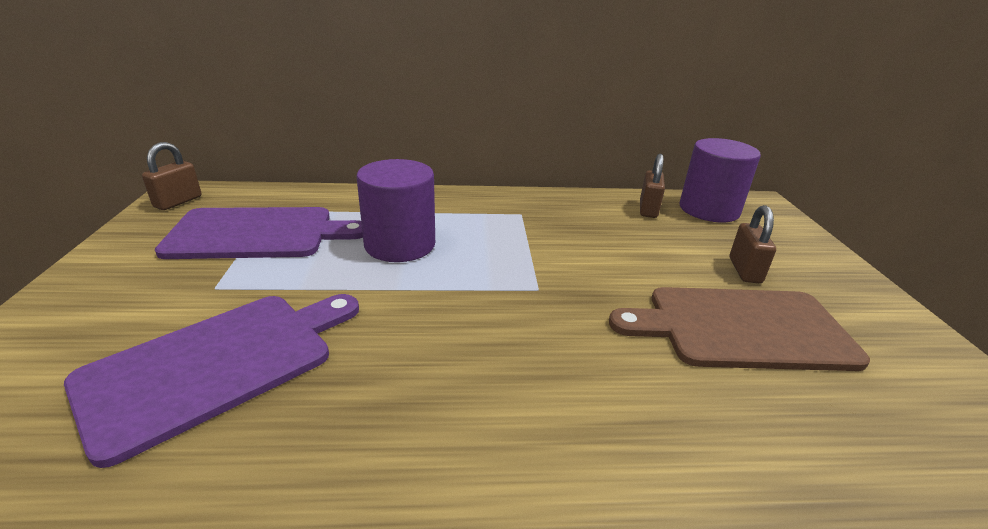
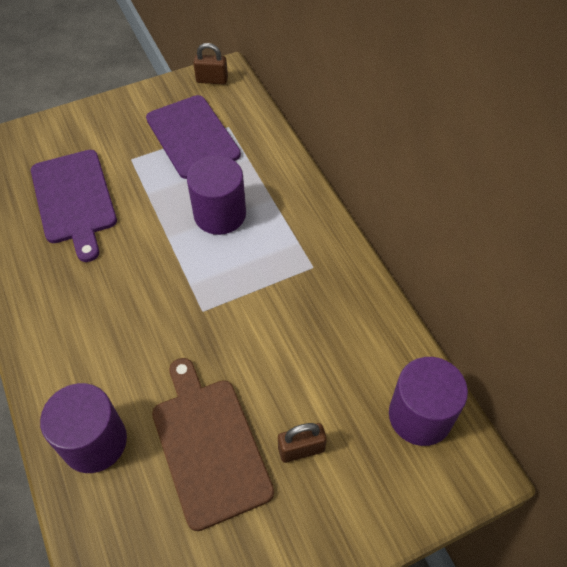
camera: 70 degrees right, 25 degrees up
(218, 363) = (74, 200): purple cutting board -> purple cutting board turned 45 degrees clockwise
(648, 209) = (384, 360): brown padlock -> none
(736, 440) = (94, 442): none -> purple cylinder

